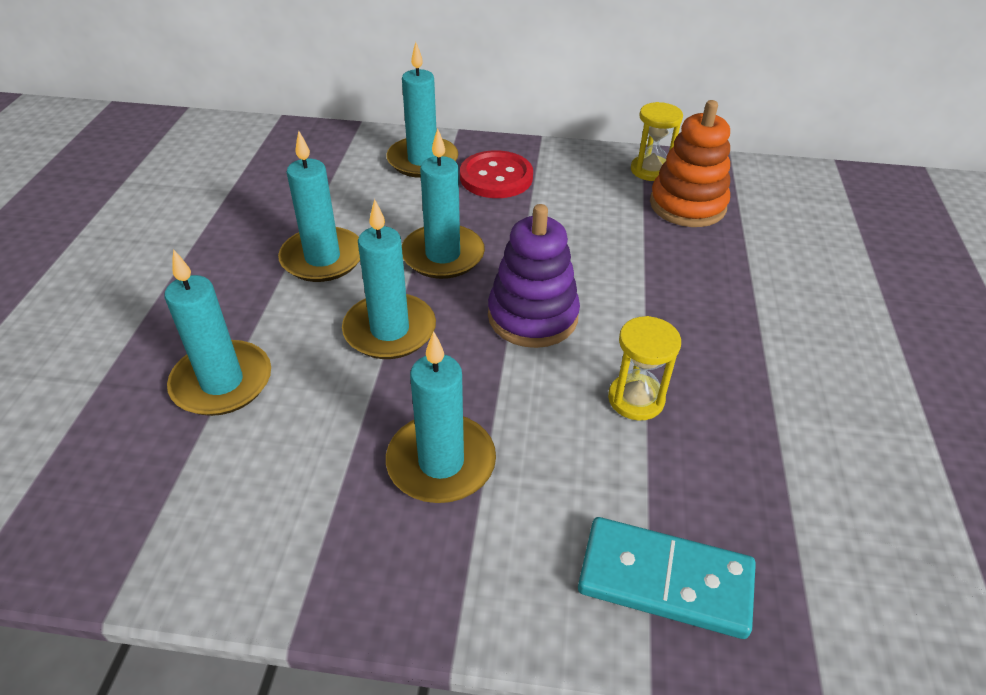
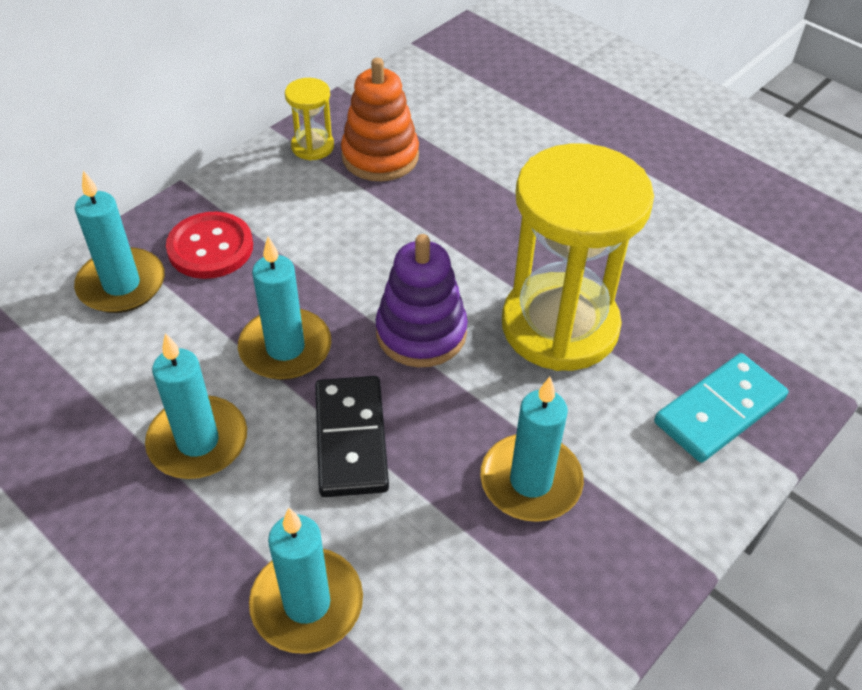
camera: 55 degrees left, 5 degrees up
(390, 330) = (350, 439): turquoise candle -> black domino
(636, 399) = (559, 326): yellow hourglass -> yellow hourglass, size x2.33

